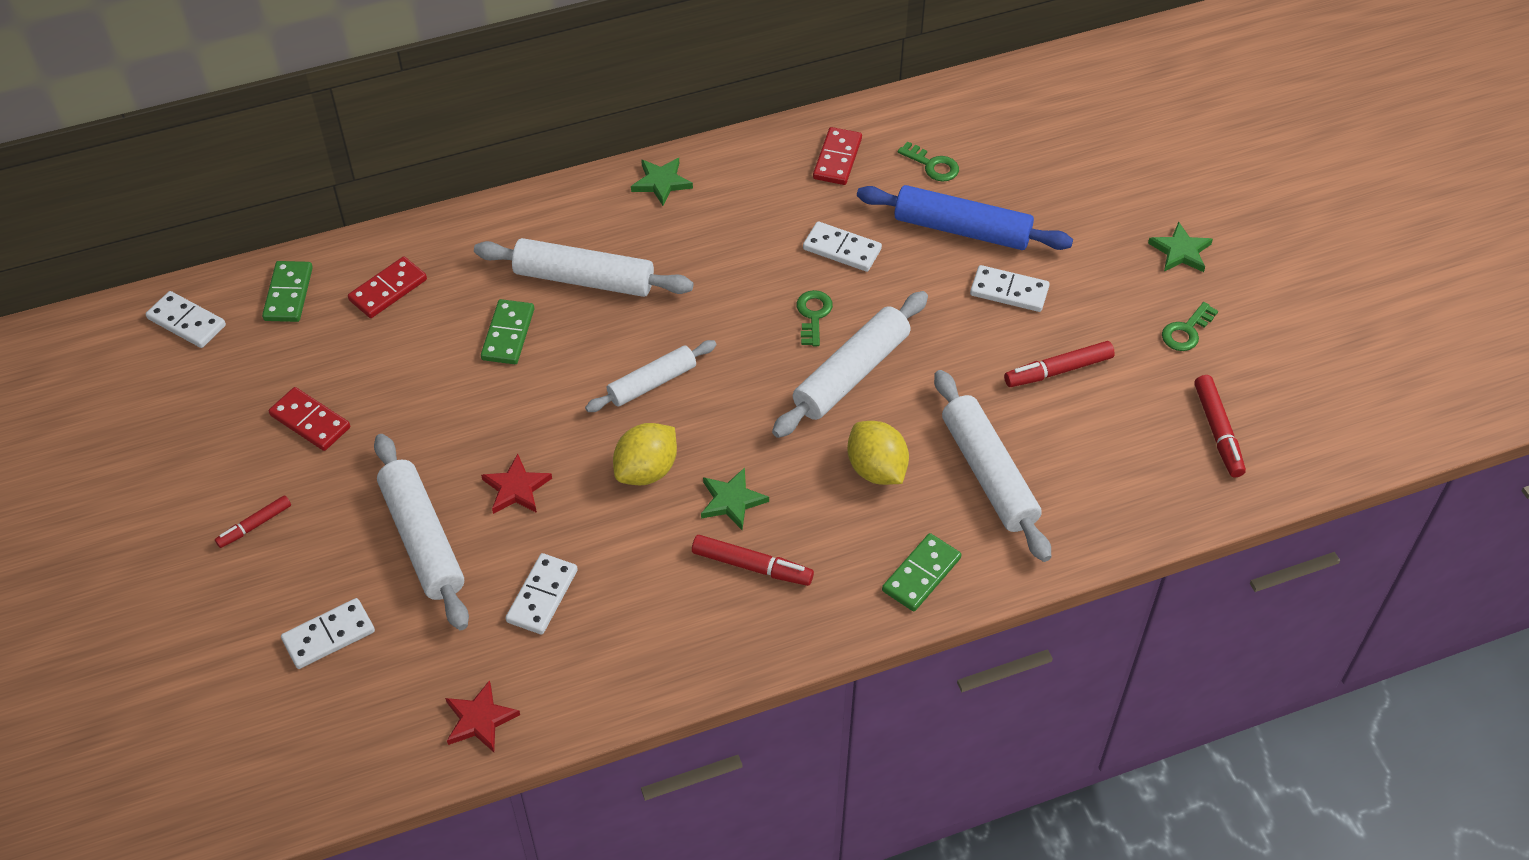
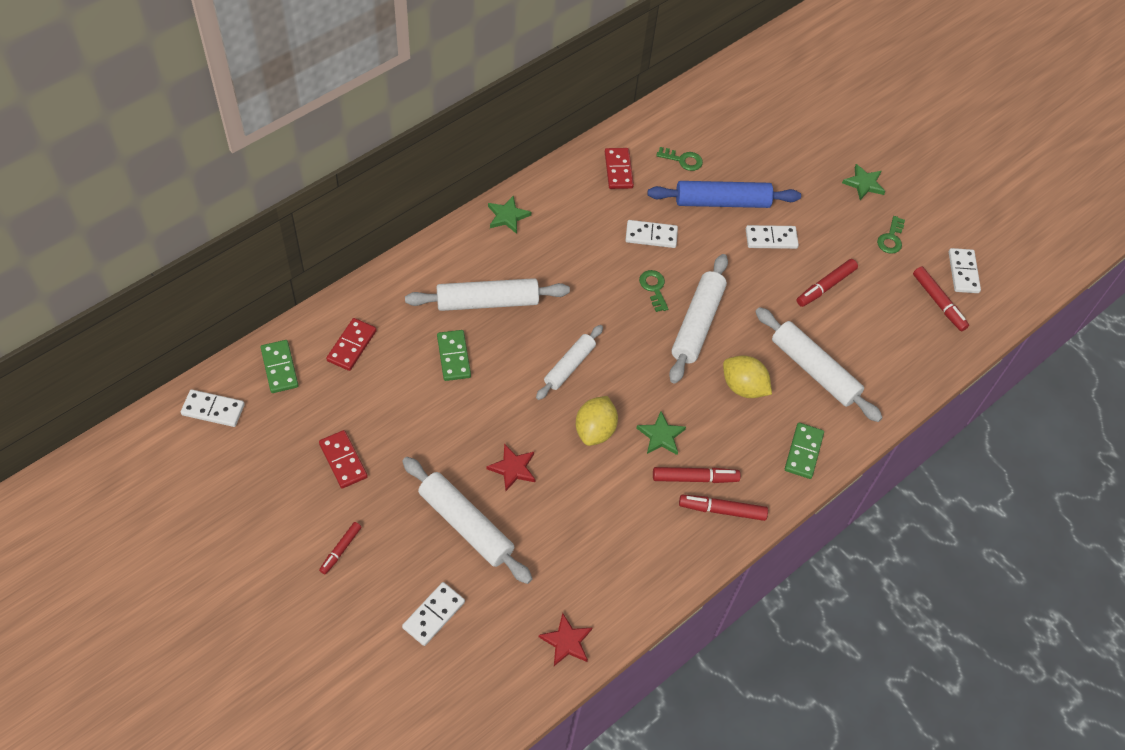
camera: 25 degrees left, 5 degrees up
(310, 421) = (343, 460): red domino -> red domino turned 45 degrees clockwise
(542, 596) = (567, 541): white domino -> white domino (963, 272)
(769, 617) = (722, 510): none -> red marker

